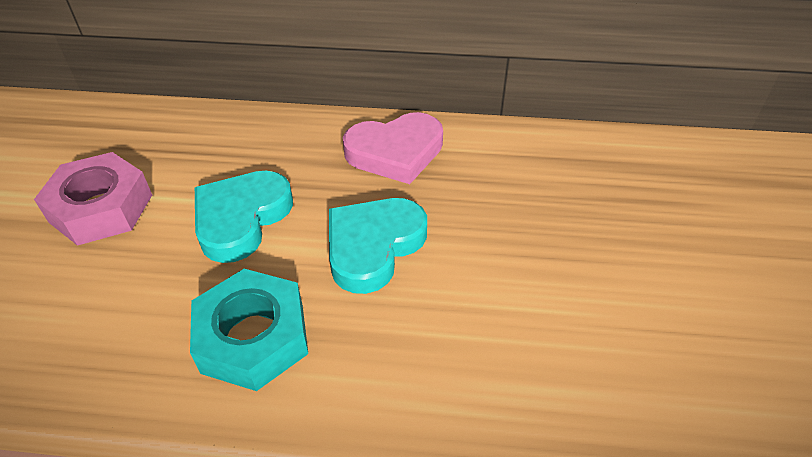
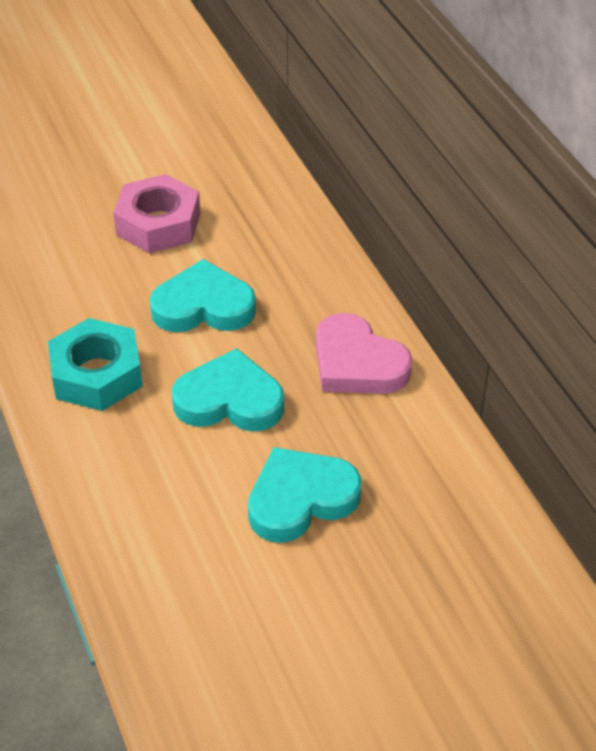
camera: 60 degrees right, 0 degrees up
(523, 245) = (300, 499): none -> turquoise heart

